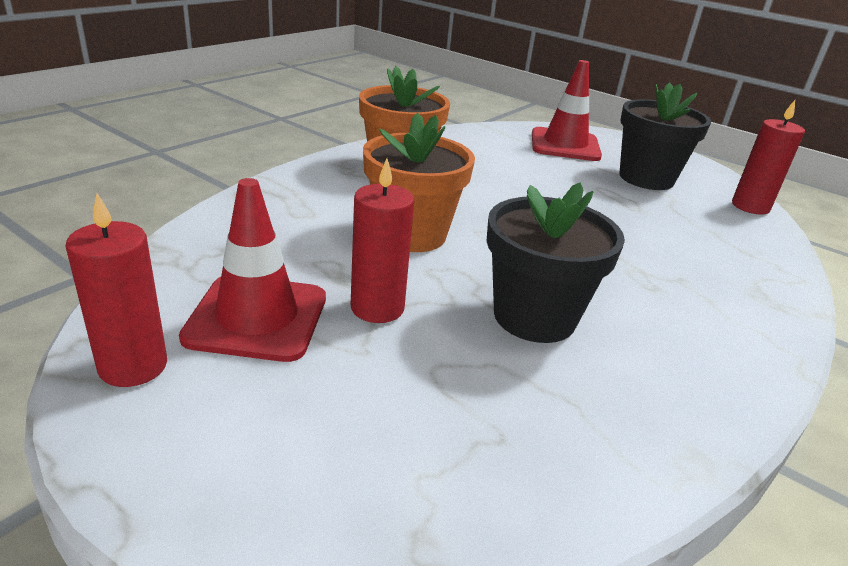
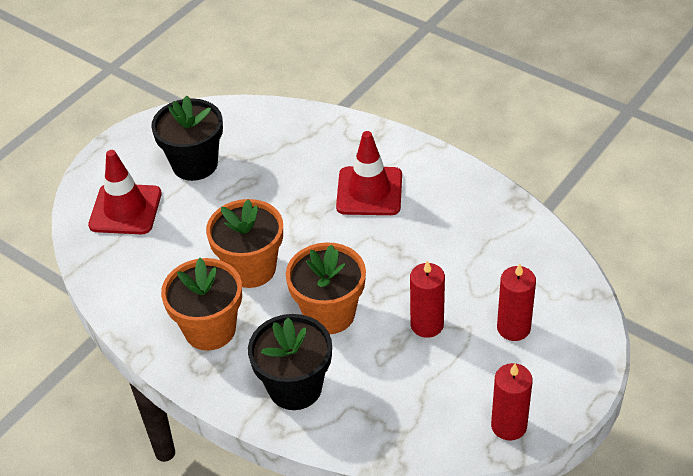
camera: 85 degrees left, 15 degrees up
(257, 318) = (451, 381): red traffic cone -> red traffic cone (369, 191)
(488, 195) = (251, 268): none -> orange flower pot
(534, 317) = (418, 250): black flower pot -> black flower pot (295, 387)
(750, 206) = (238, 113): red candle -> red candle (513, 328)

